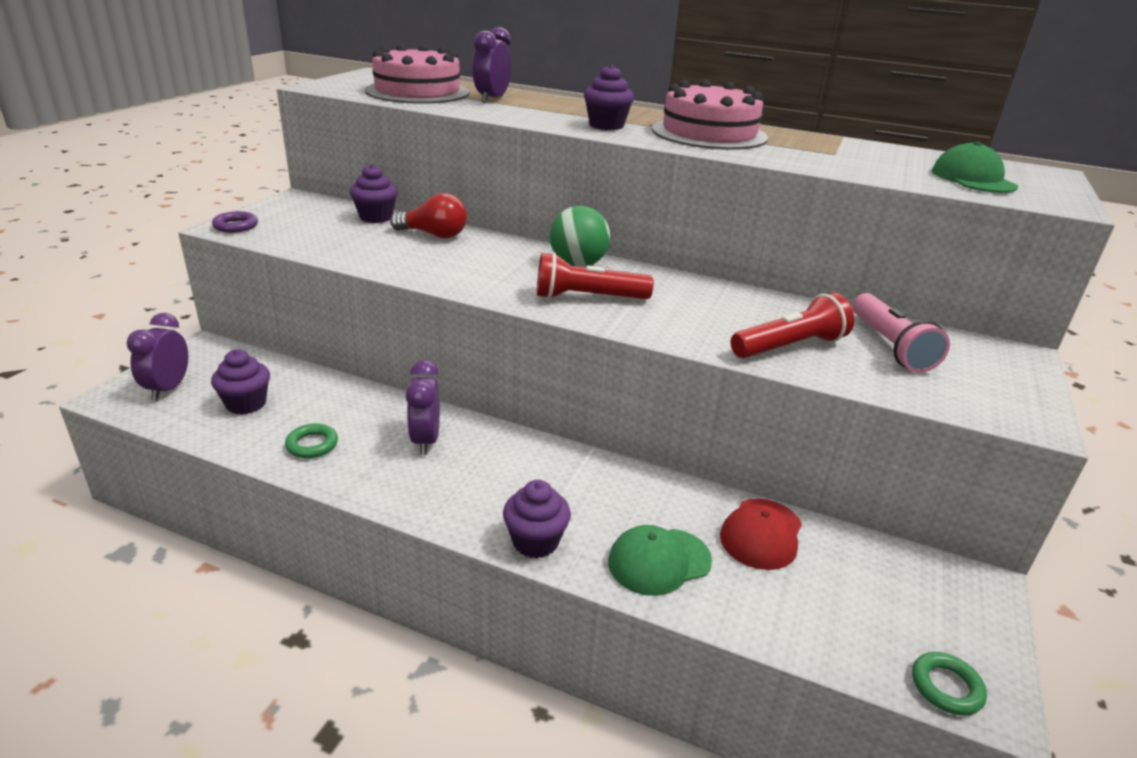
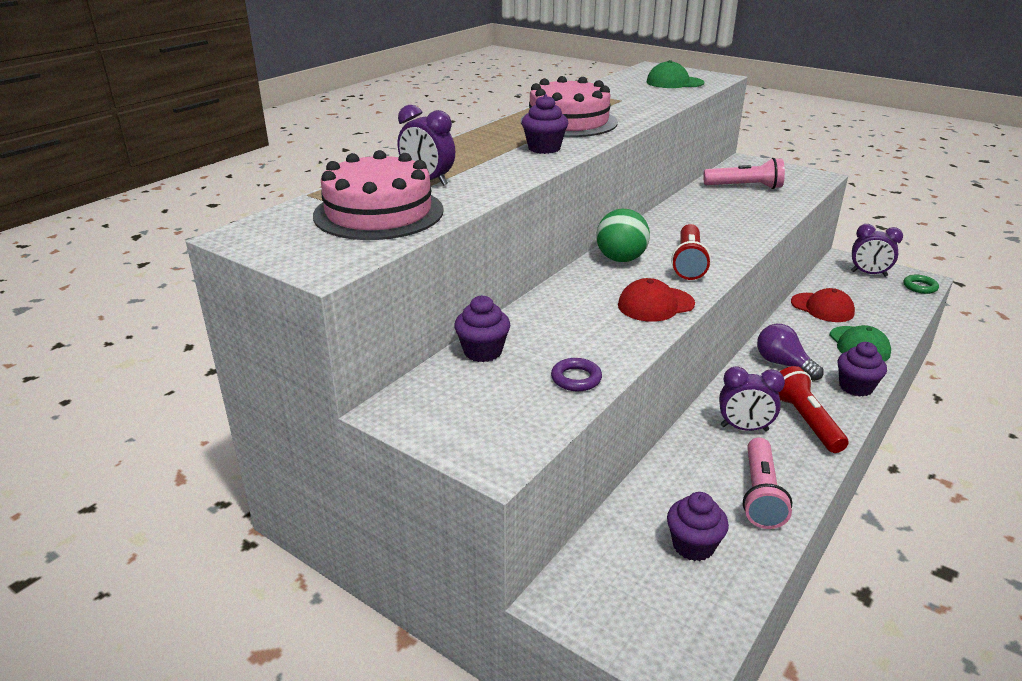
camera: 75 degrees left, 0 degrees up
(168, 389) = (664, 618): purple clock -> purple clock (869, 274)
(236, 226) = (496, 452): purple ring -> purple ring (576, 378)
(312, 445) = (760, 494): green ring -> pink flashlight
(434, 235) = (544, 319): red light bulb -> none
(476, 279) = (655, 304): none -> red cap
(573, 480) = (783, 364): none -> purple light bulb
(790, 346) = (753, 212): red flashlight -> red flashlight (805, 421)

